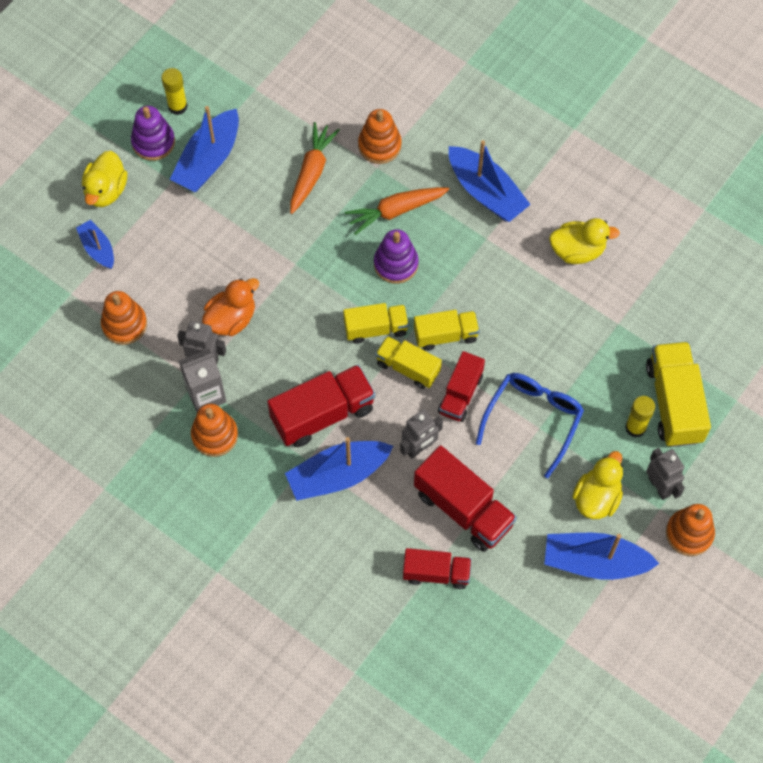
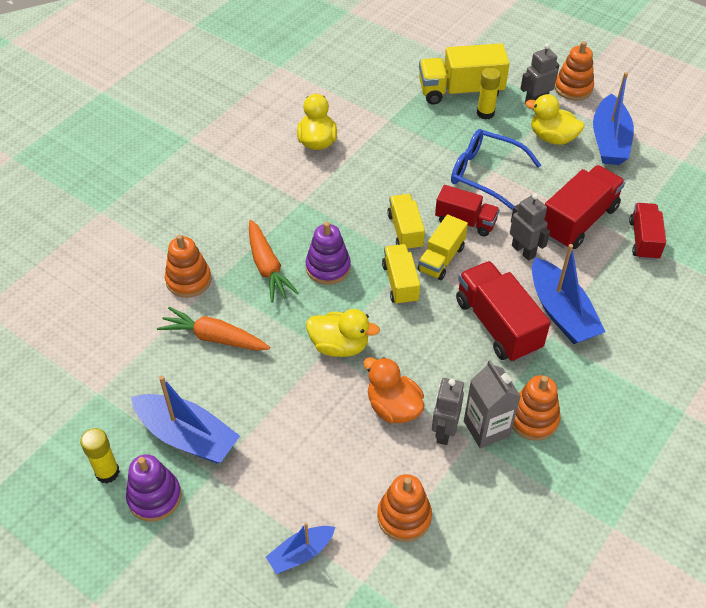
camera: 90 degrees left, 15 degrees down
(106, 190) = (218, 548): yellow duck -> yellow duck (339, 346)
(486, 192) = (251, 200): blue boat -> none

